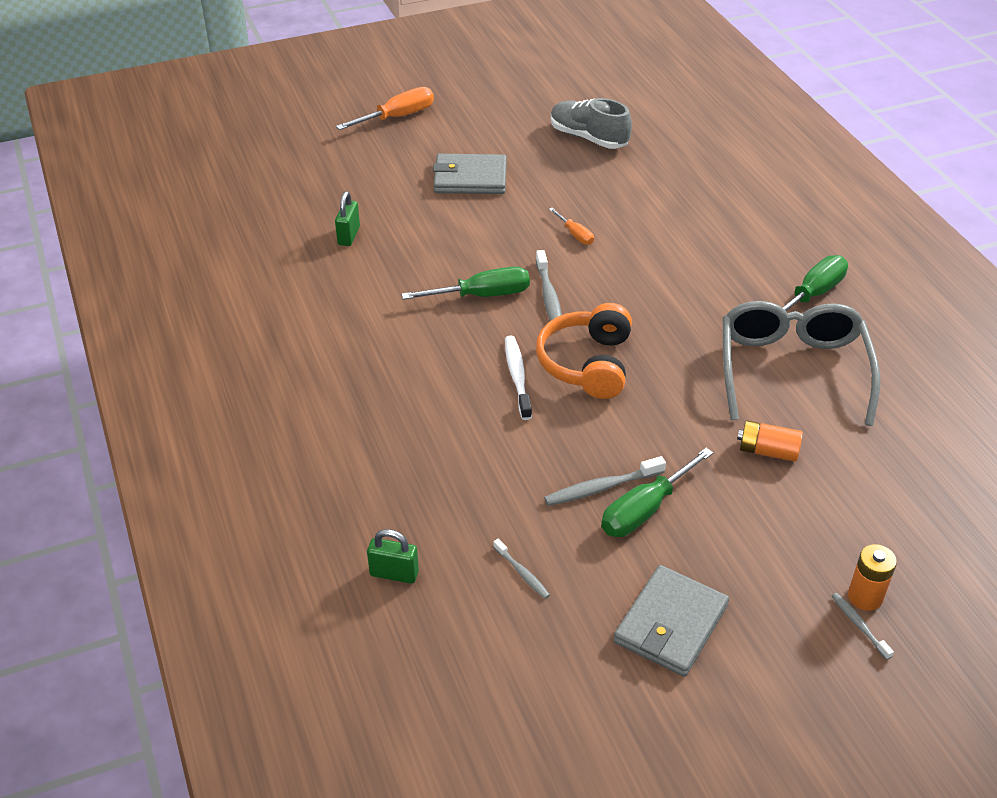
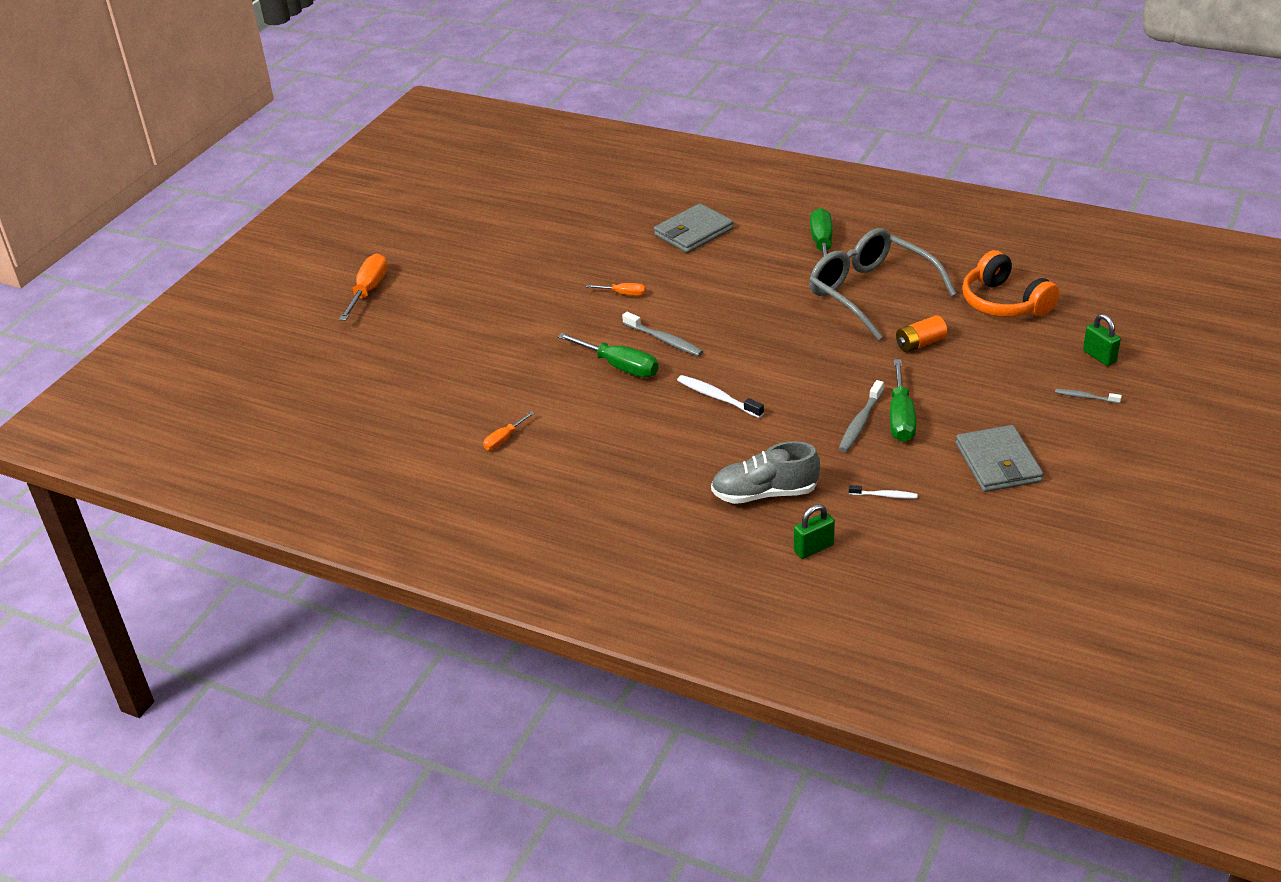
camera: 40 degrees left, 5 degrees down
(314, 299) = (504, 439): none -> orange screwdriver
(348, 236) = (462, 387): green padlock -> green padlock (1099, 357)
(470, 178) = (492, 300): grey wallet -> grey wallet (693, 232)
(481, 295) = (619, 366): green screwdriver -> green screwdriver turned 90 degrees clockwise
(522, 573) = (884, 495): grey toothbrush -> white toothbrush
(587, 364) = (749, 363): orange headphones -> orange headphones (1004, 303)
(588, 138) = (537, 229): grey shoe -> grey shoe (764, 493)
(865, 597) = (1069, 382): orange battery -> none

